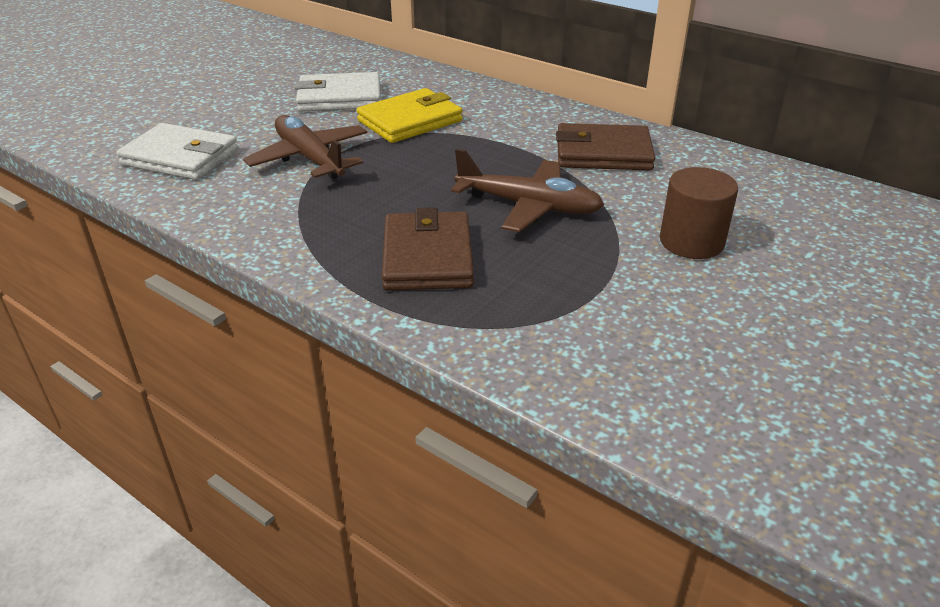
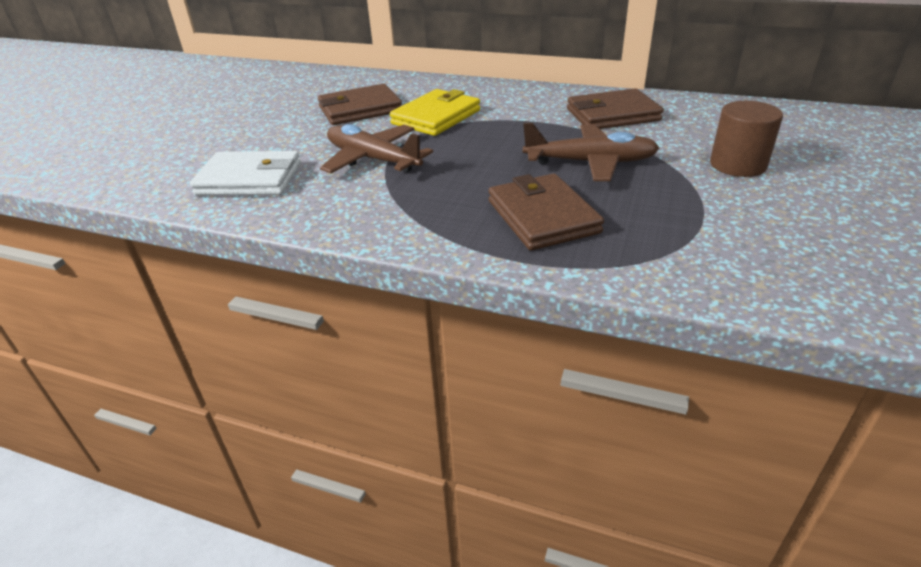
camera: 15 degrees left, 0 degrees up
(340, 98) = (360, 109): white wallet -> brown wallet

